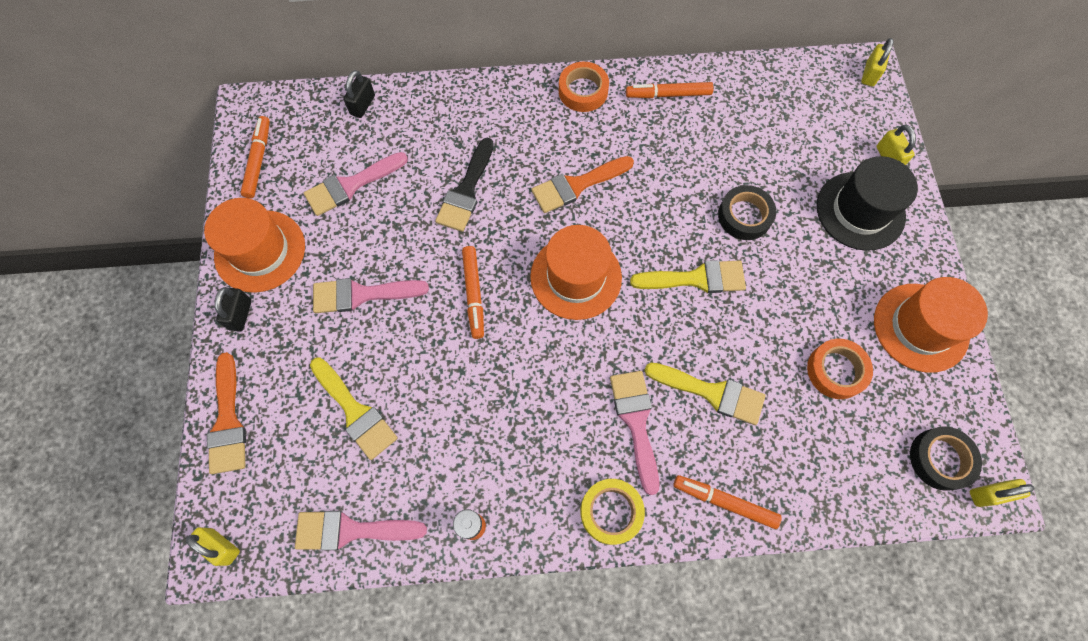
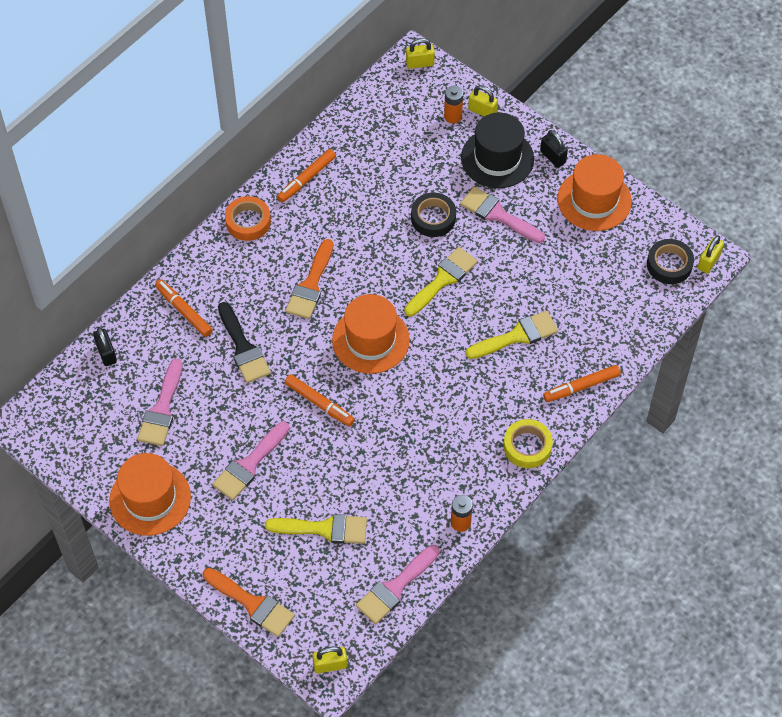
camera: 45 degrees left, 10 degrees down
(240, 314) = (185, 544): black padlock -> black padlock (552, 157)
(258, 160) = (77, 448): orange marker -> orange marker (183, 311)
(636, 422) = (492, 389): pink brush -> pink brush (498, 215)
(836, 371) = (572, 264): orange tape -> none
(854, 141) = (453, 116): none -> orange battery
(869, 74) = (420, 63): yellow padlock -> yellow padlock turned 75 degrees counterclockwise

